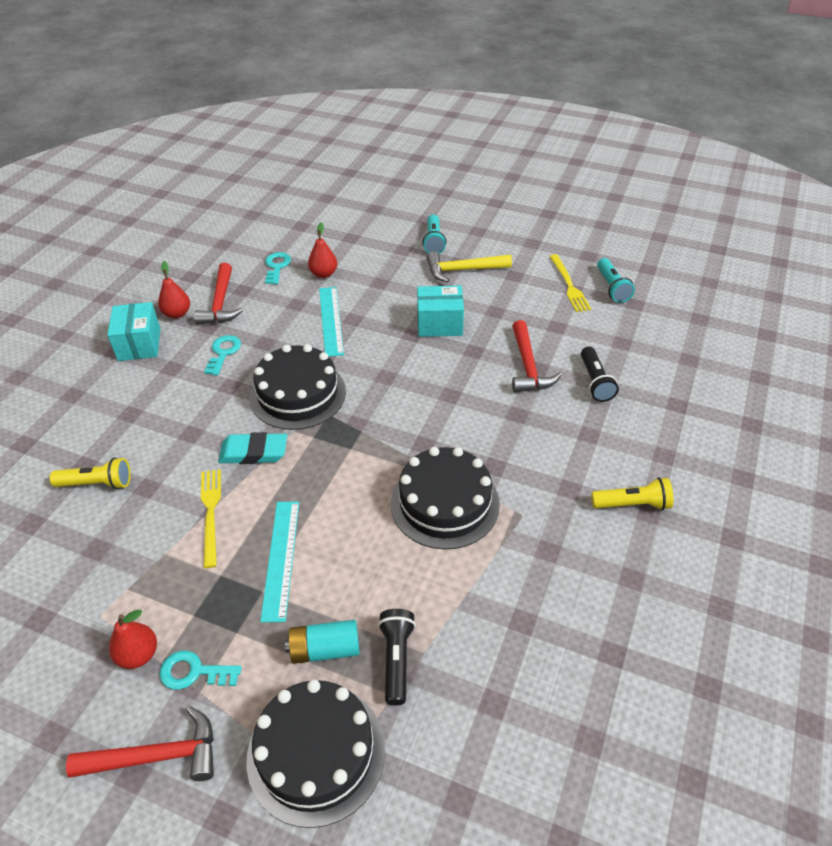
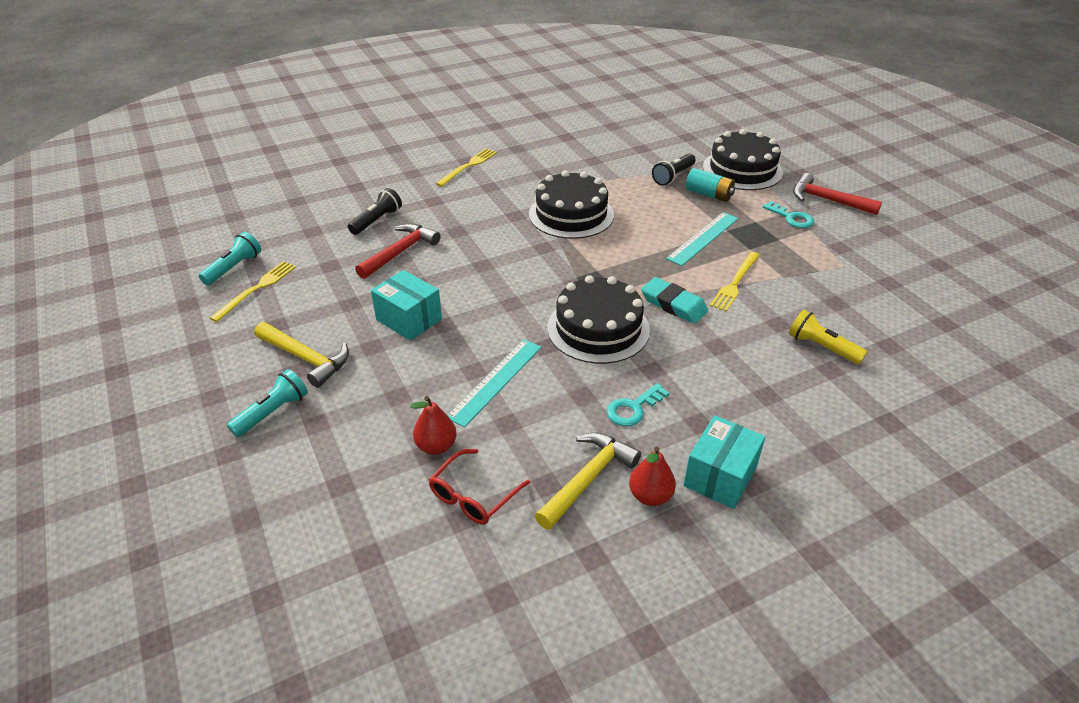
camera: 140 degrees left, 5 degrees down
(138, 655) = (823, 238): red pear -> none
(220, 303) = (588, 479): red hammer -> yellow hammer
(277, 266) = (474, 495): turquoise key -> red glasses
(632, 504) = (468, 166): yellow flashlight -> yellow fork

